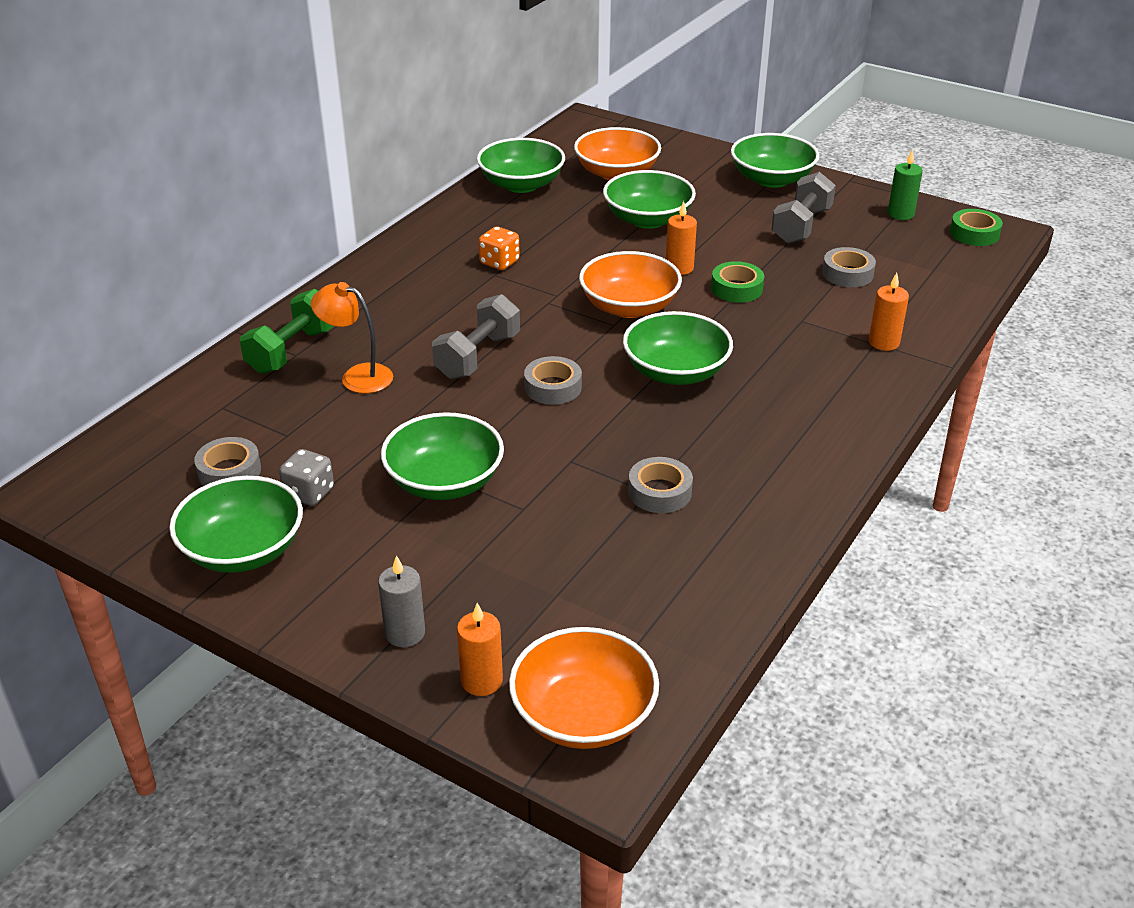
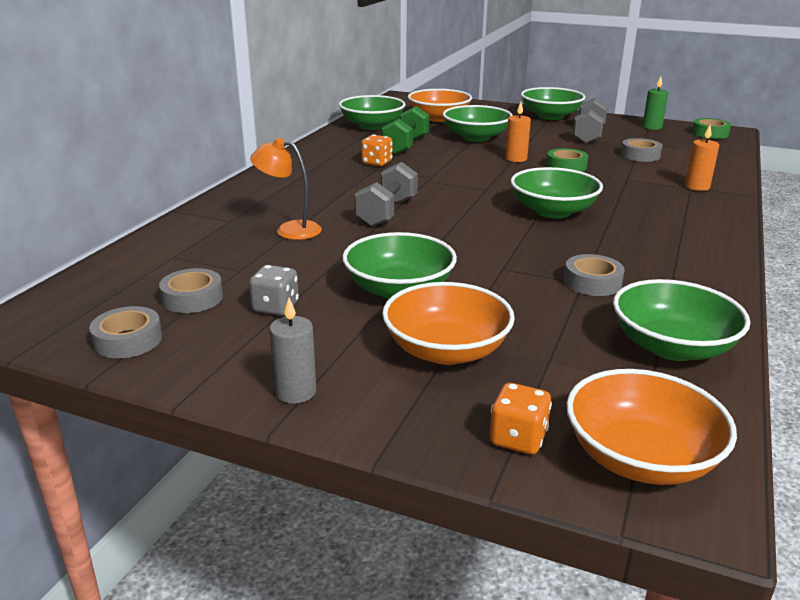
camera: 10 degrees left, 10 degrees down
(243, 550) = (224, 354): green bowl -> green bowl (672, 347)
(291, 351) = (225, 219): green dumbbell -> green dumbbell (405, 145)
(405, 633) = (417, 406): grey candle -> grey candle (295, 392)
(481, 681) = (518, 439): orange candle -> orange dice
(553, 387) = (459, 226): grey tape -> grey tape (128, 340)
(629, 307) = (492, 179): orange bowl -> orange bowl (446, 350)

